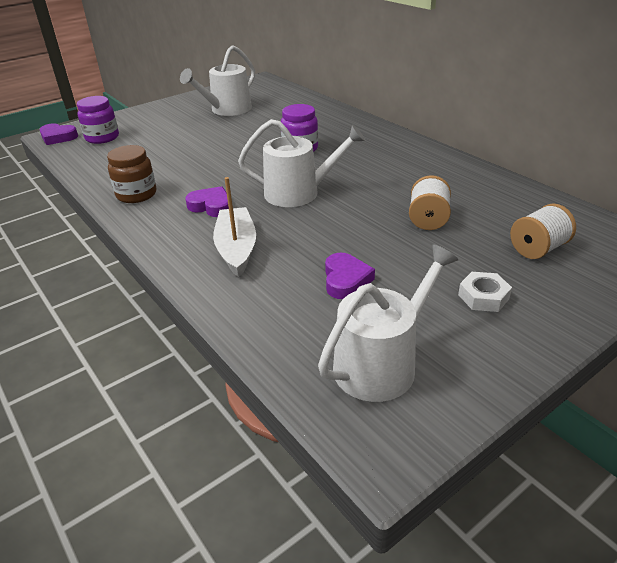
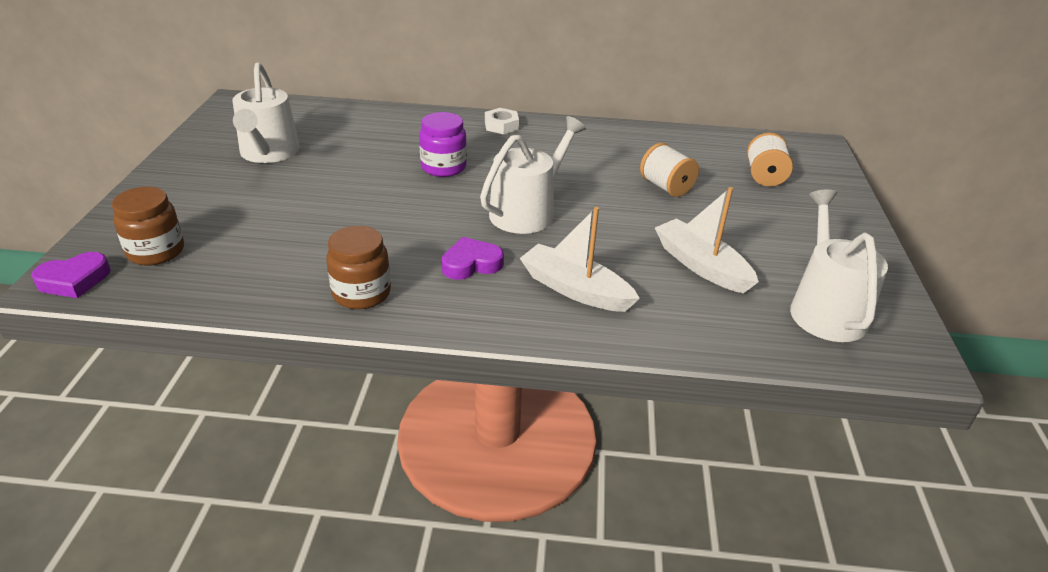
camera: 50 degrees left, 0 degrees up
(102, 138) = (156, 251): purple jar -> brown jar
(346, 280) = (701, 265): purple heart -> white boat
(483, 297) = (794, 228): white nut -> white nut (501, 126)

